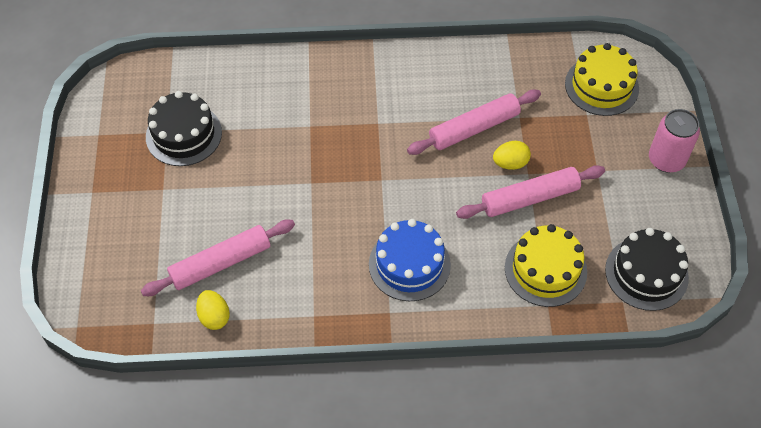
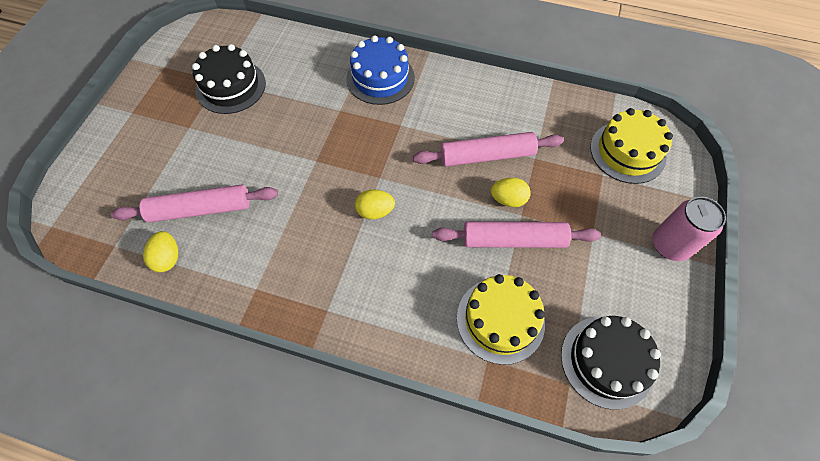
camera: 20 degrees right, 5 degrees up
(392, 212) = (375, 211): none -> yellow egg
(409, 264) = (368, 268): blue cake -> blue cake (380, 78)

